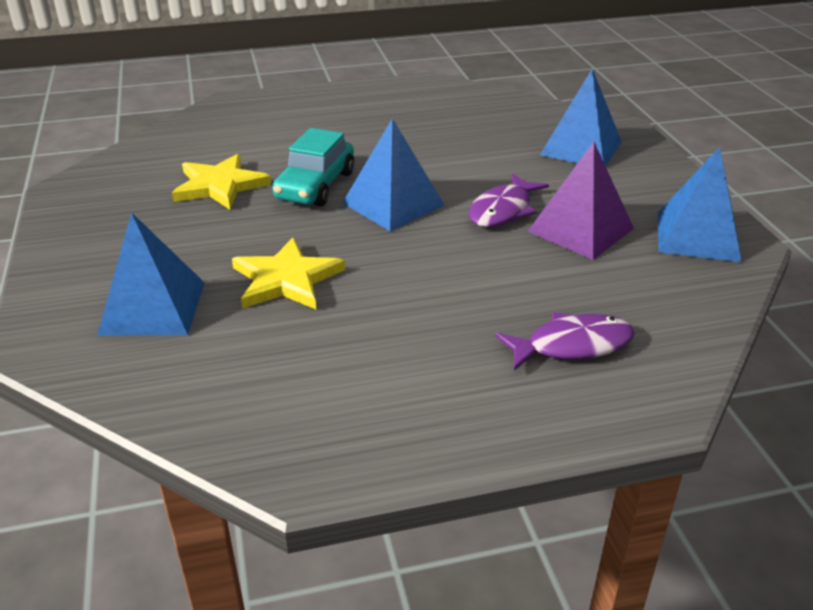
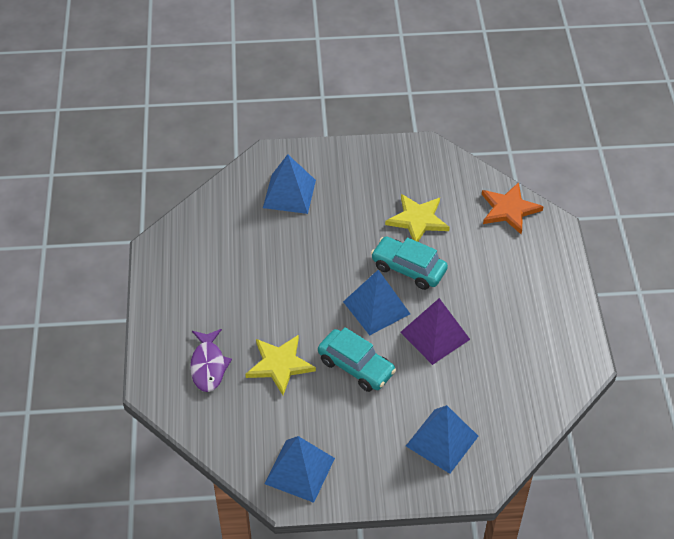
camera: 100 degrees right, 15 degrees up
(201, 127) = (509, 209): none -> orange star
(286, 279) = (301, 248): yellow star -> yellow star (279, 365)
(503, 210) = (356, 366): purple fish -> turquoise car
(581, 230) = (322, 404): purple pyramid -> purple pyramid (435, 335)

